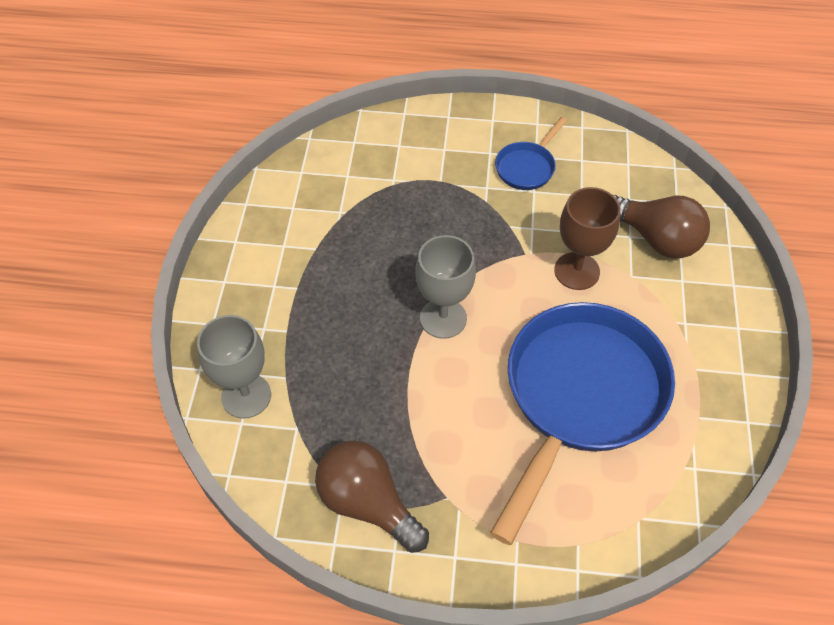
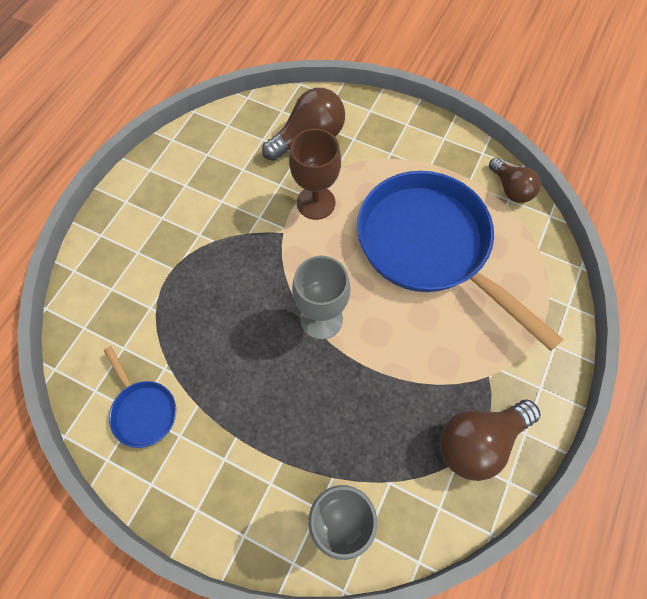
camera: 70 degrees left, 10 degrees up
(527, 167) = (193, 196): blue pan -> blue pan (143, 410)
(712, 467) = (511, 189): none -> brown light bulb

